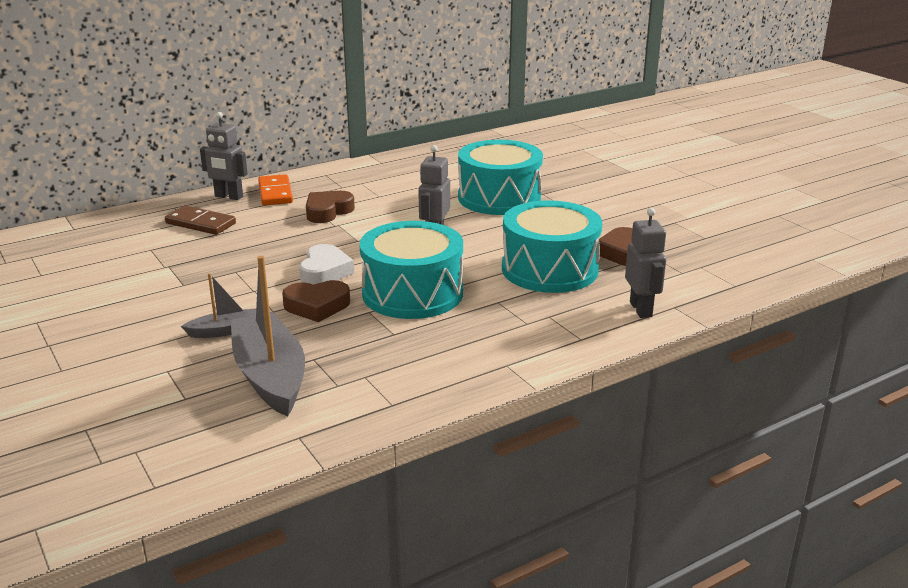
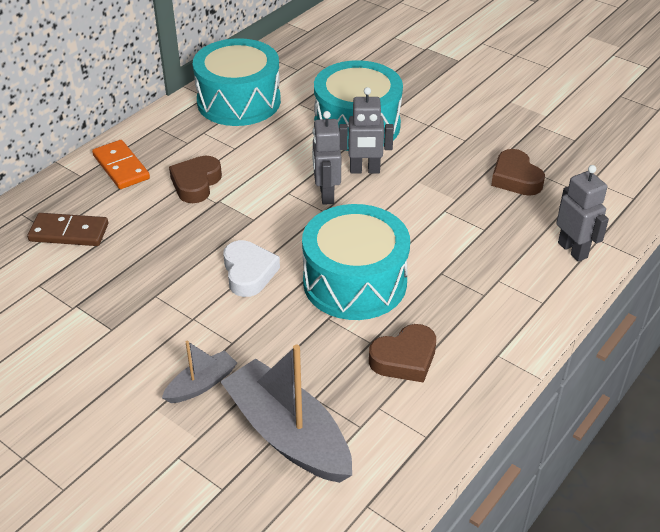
camera: 20 degrees left, 15 degrees up
(228, 197) = (73, 184): grey robot -> grey robot (364, 170)
(317, 306) = (272, 324): brown heart -> brown heart (404, 359)
(549, 269) = (463, 216): turquoise drum -> turquoise drum (239, 101)

